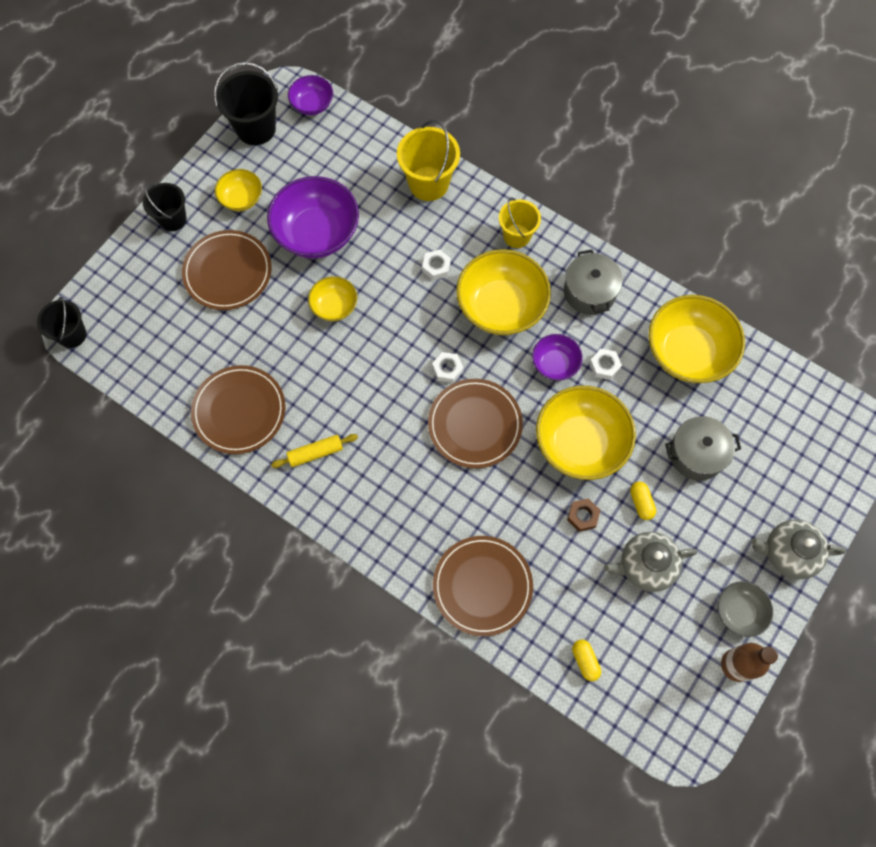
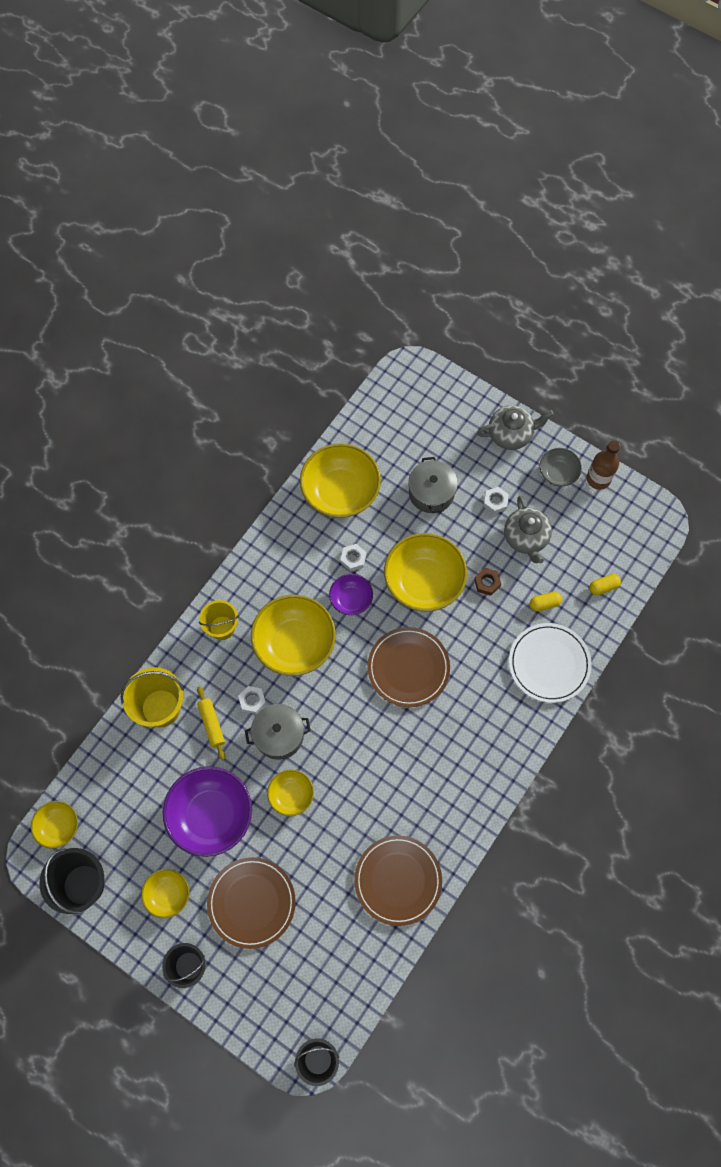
camera: 90 degrees left, 0 degrees up
(312, 104) = (58, 826): purple bowl -> yellow bowl
(315, 453) = (437, 807): yellow rolling pin -> yellow rolling pin (211, 724)
(447, 369) = (356, 691): white nut -> white nut (495, 502)
(482, 586) = (549, 663): brown plate -> white plate
(589, 292) = (281, 567): grey pot -> grey pot (279, 735)
(641, 503) = (474, 537): yellow capsule -> yellow capsule (544, 604)
(788, 553) = (511, 434): grey teapot -> grey teapot turned 105 degrees counterclockwise

